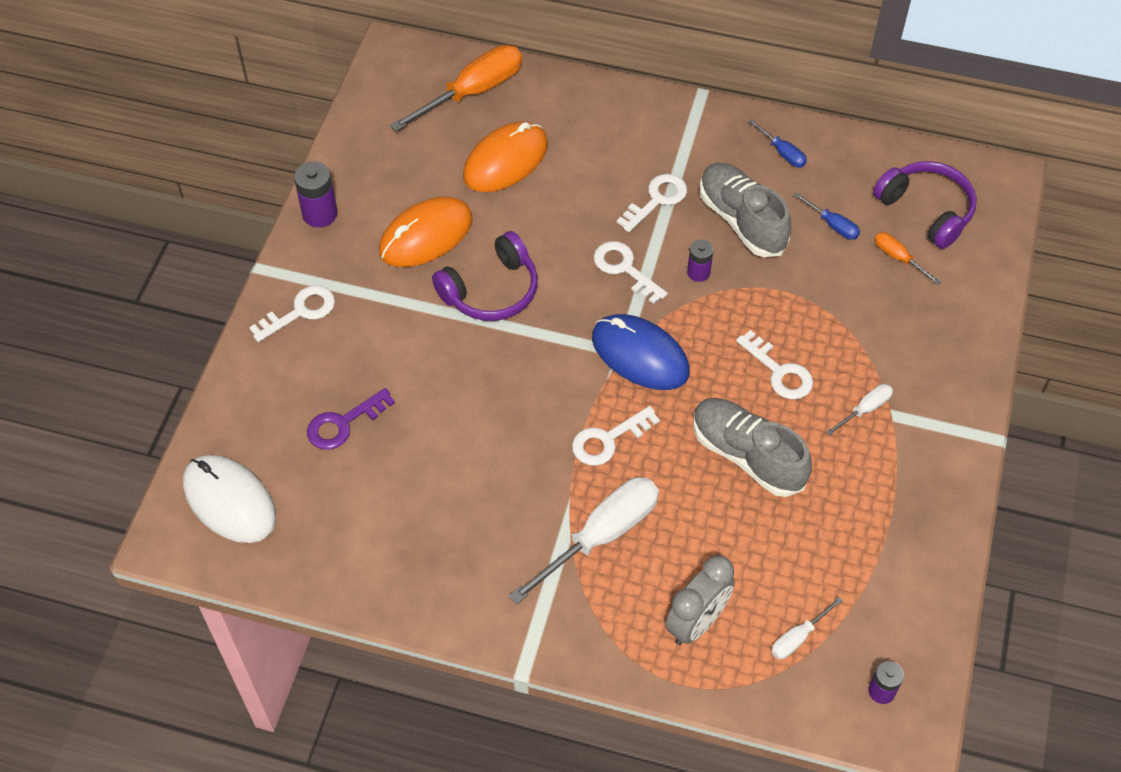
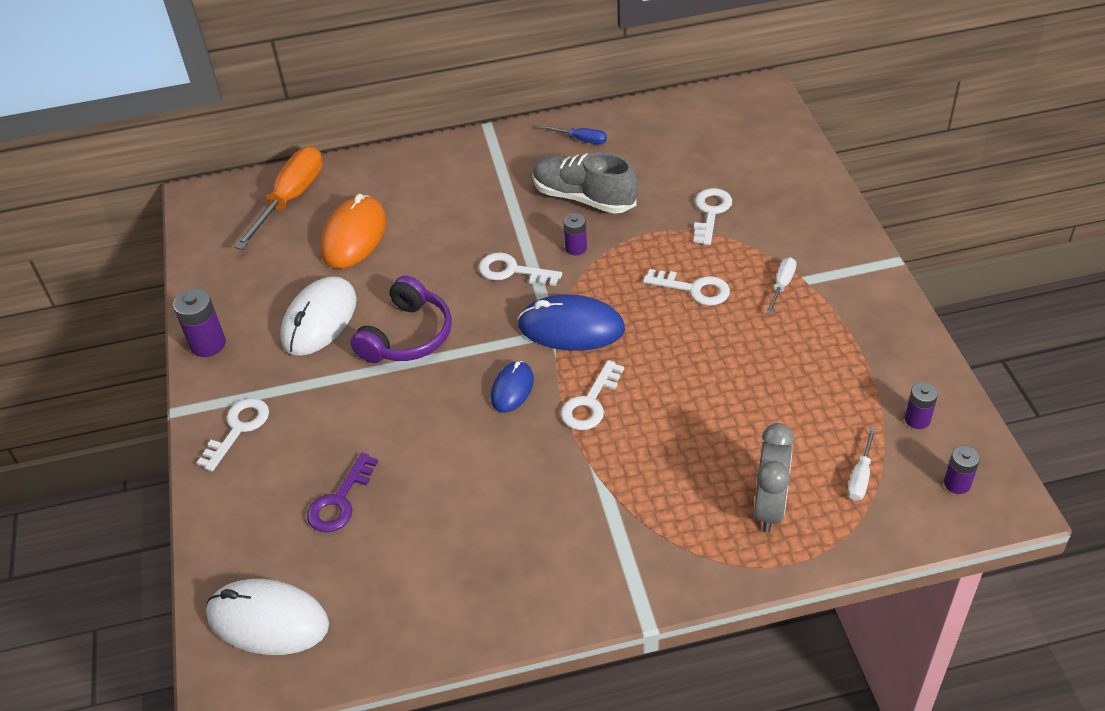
camera: 25 degrees left, 10 degrees down
(426, 235) = (319, 319): orange mouse -> white mouse
(549, 391) = (512, 389): none -> blue mouse
(601, 536) = (638, 479): white screwdriver -> none
(657, 200) = (504, 212): white key -> white key (710, 213)
(747, 455) = (714, 361): grey shoe -> none
(832, 225) = (658, 172): blue screwdriver -> none
(892, 611) = (917, 419): none -> purple battery
(898, 258) = (725, 173): orange screwdriver -> none
(926, 210) = (721, 133): purple headphones -> none

